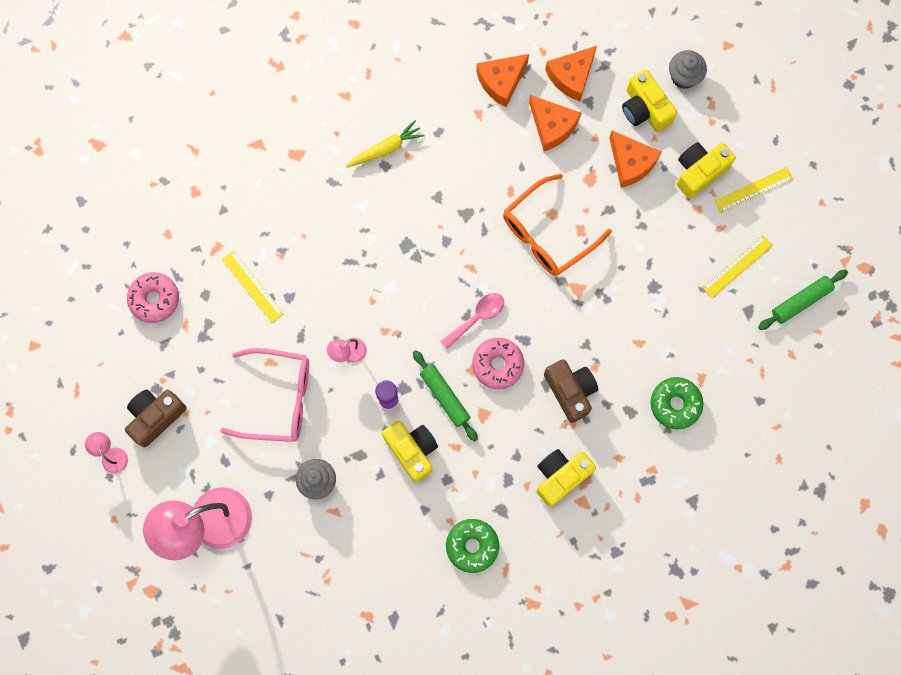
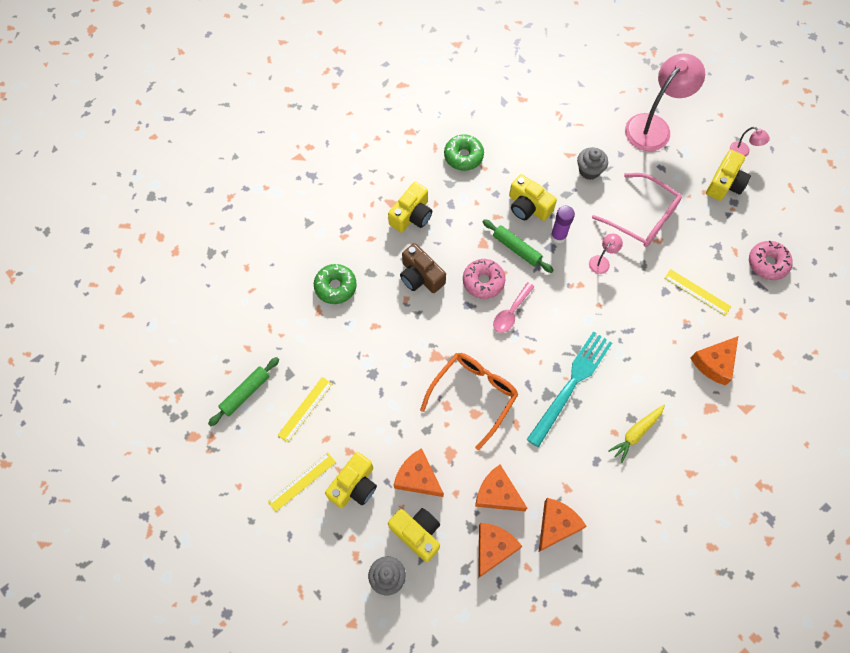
camera: 165 degrees right, 10 degrees down
(156, 417) = (725, 183): brown camera -> yellow camera
(270, 200) = (714, 363): none -> orange cheese
(277, 398) = (642, 217): pink glasses -> pink glasses turned 135 degrees counterclockwise
(437, 217) = (571, 385): none -> turquoise fork

